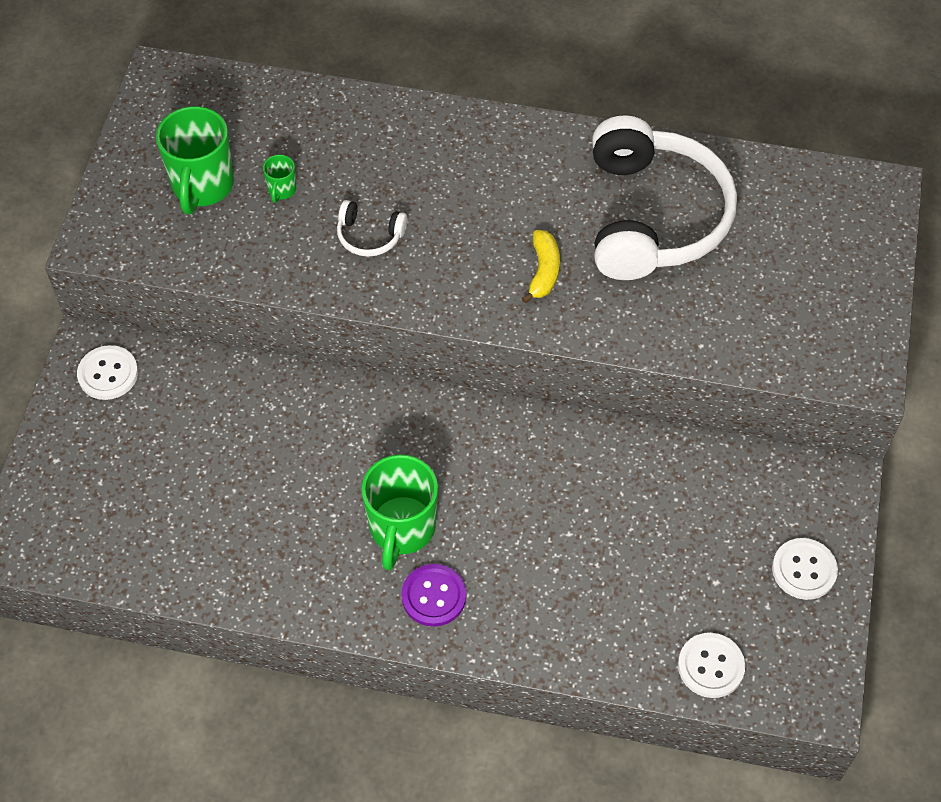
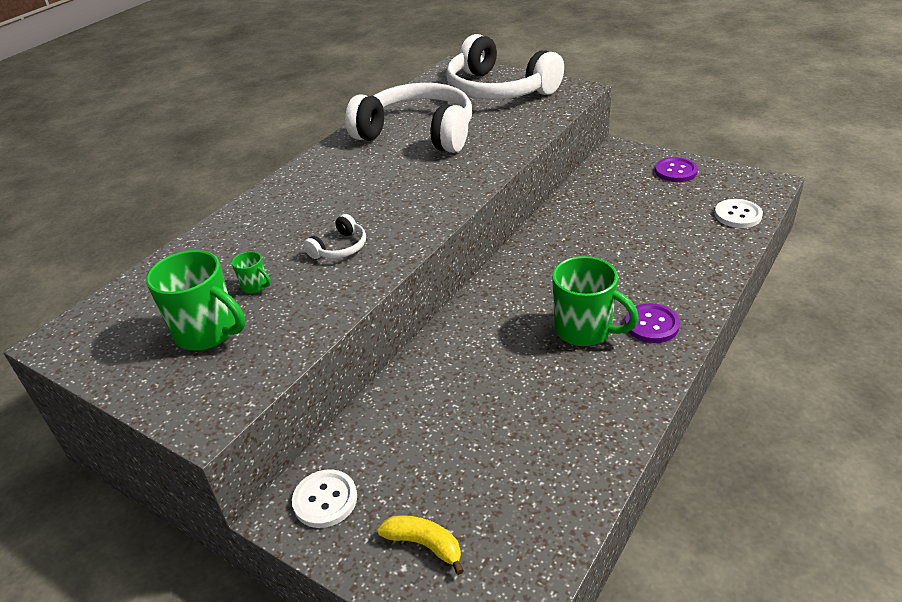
camera: 65 degrees left, 20 degrees down
(543, 271) = (431, 178): yellow banana -> yellow banana (424, 544)
(804, 570) = (675, 171): white button -> purple button
(822, 271) = (498, 90): none -> white headphones

